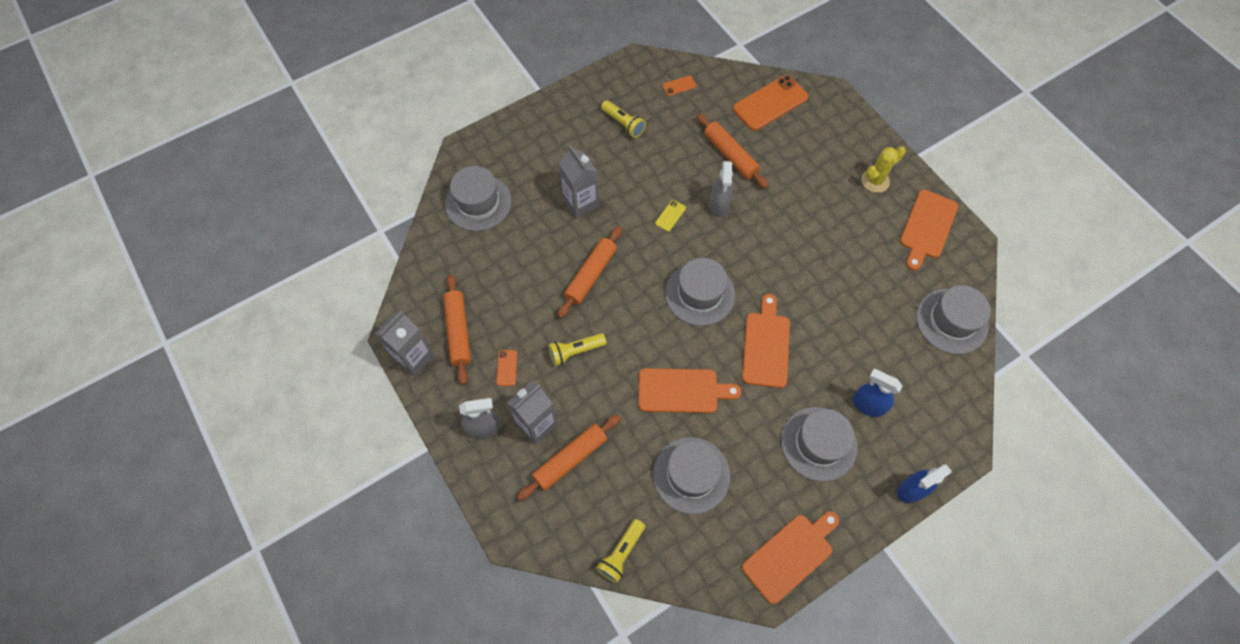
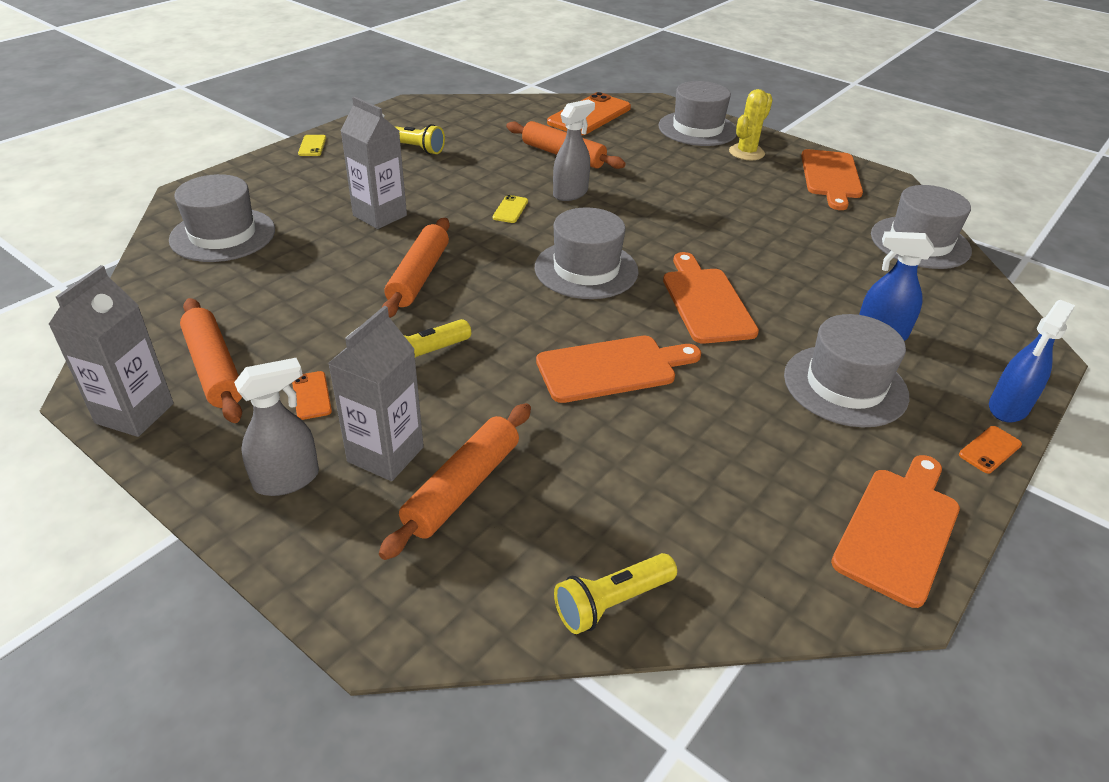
camera: 20 degrees left, 25 degrees down
(552, 106) = (312, 146): none -> yellow phone
(621, 553) = (611, 602): yellow flashlight -> yellow flashlight turned 45 degrees clockwise
(679, 86) = (473, 115): orange phone -> orange phone (989, 450)
(691, 475) = (678, 463): grey hat -> grey hat (697, 129)
(719, 205) = (570, 193): grey spray bottle -> grey spray bottle turned 120 degrees counterclockwise

